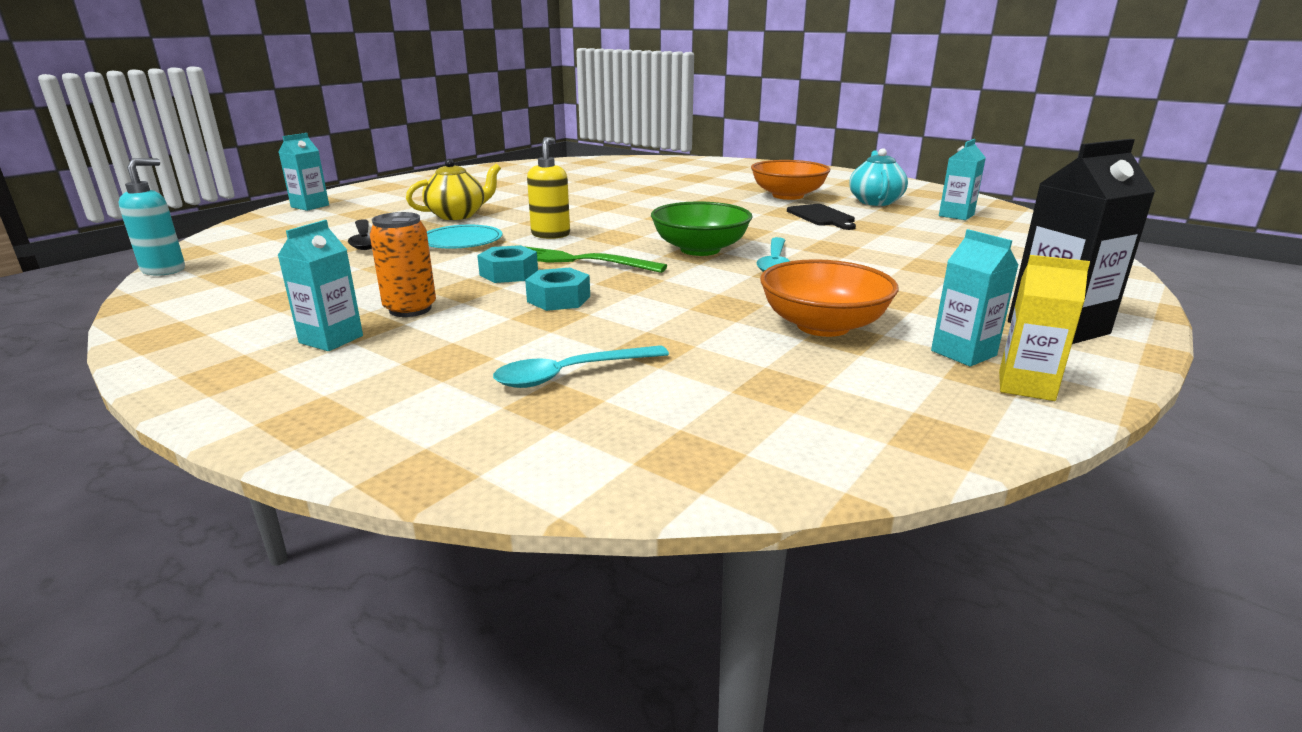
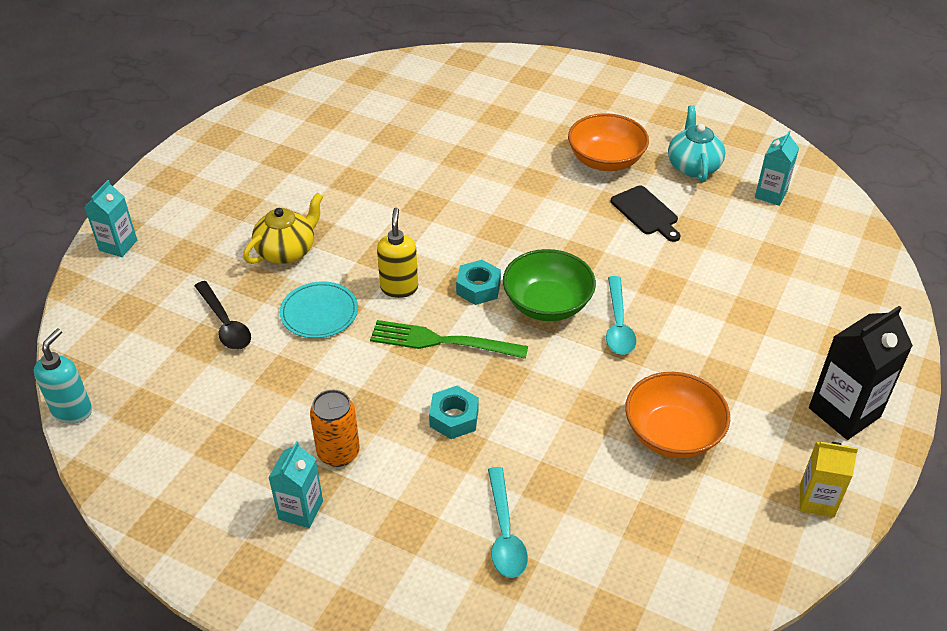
camera: 10 degrees left, 20 degrees up
(509, 273) = (393, 376): turquoise nut -> turquoise nut (478, 288)
(571, 374) = (505, 532): turquoise spoon -> turquoise spoon turned 60 degrees counterclockwise
(963, 353) = (776, 461): turquoise carton -> none

